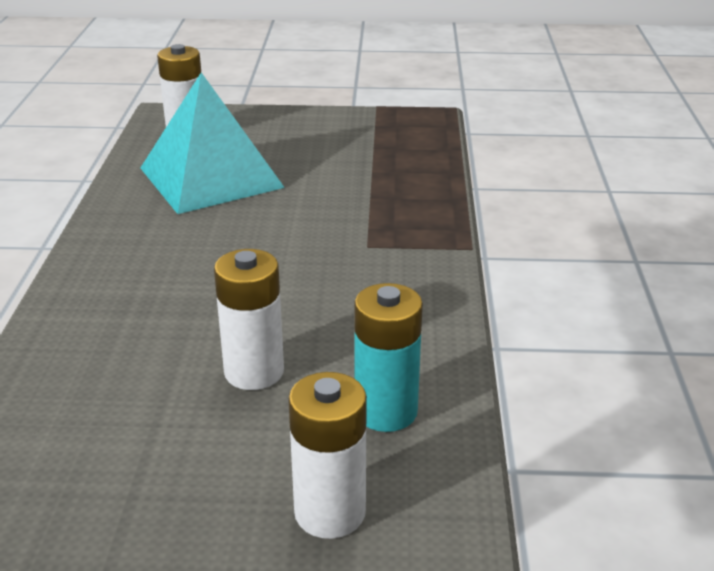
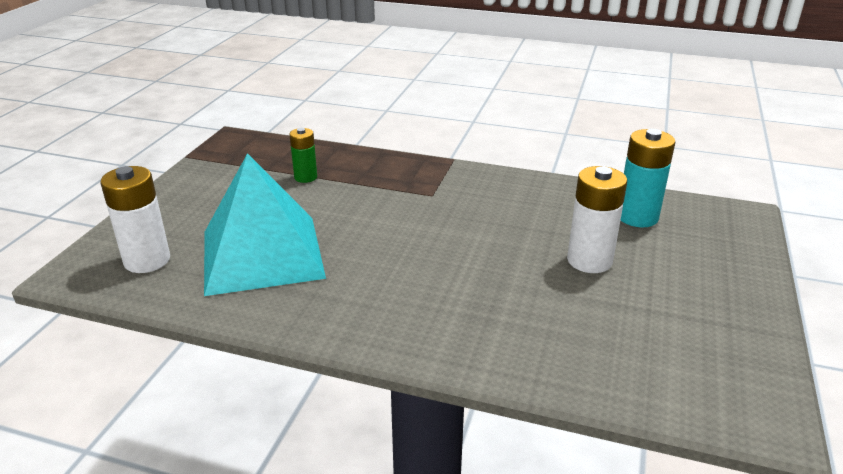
camera: 75 degrees left, 0 degrees up
(330, 512) = (733, 248): white battery -> none
(367, 169) = (305, 177): none -> green battery

